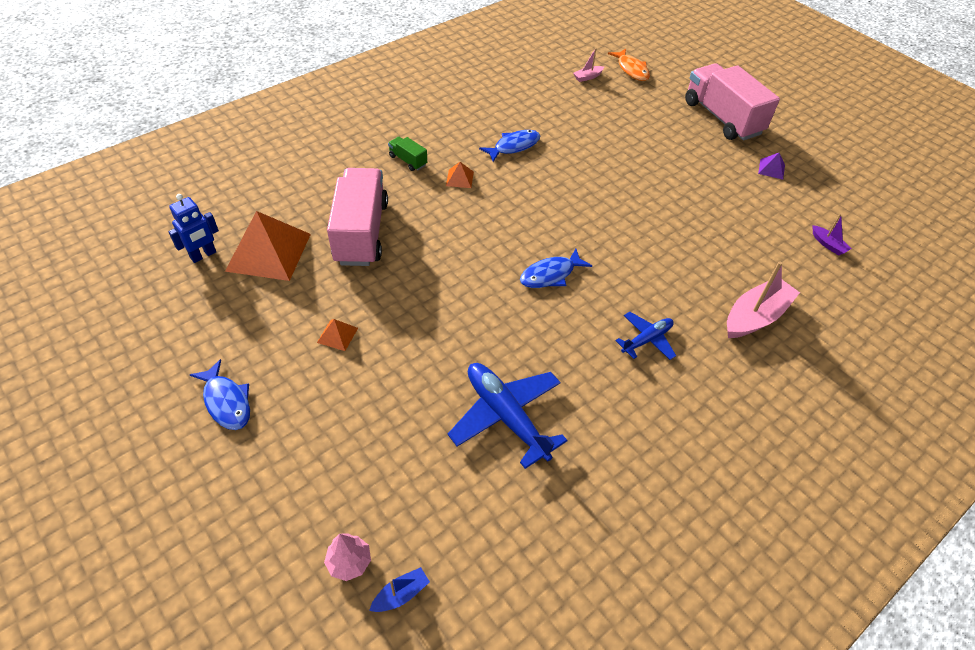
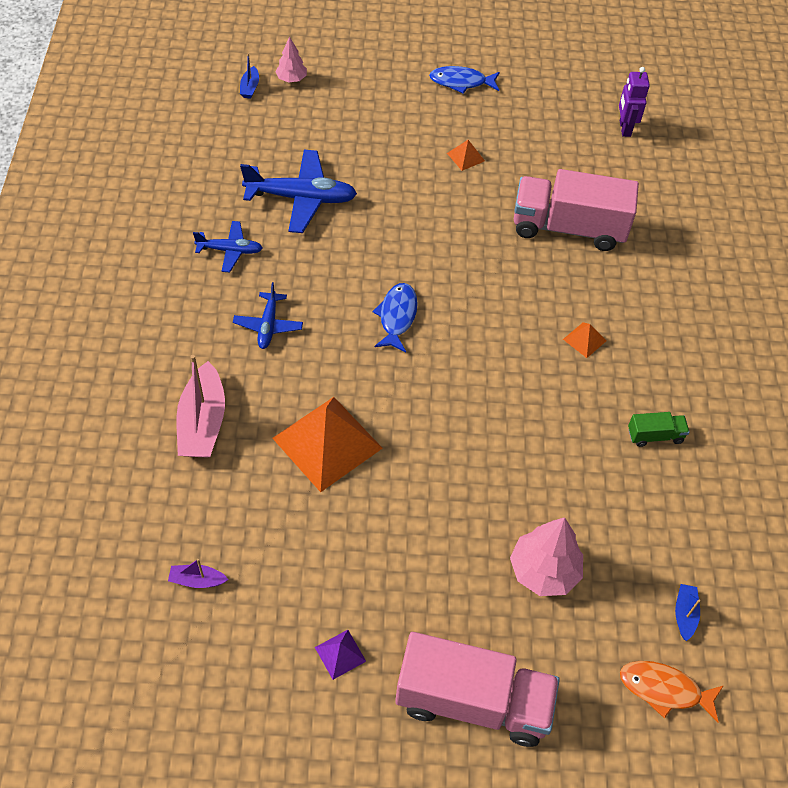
camera: 130 degrees right, 5 degrees up
(203, 255) = (624, 128): blue robot -> purple robot
(269, 252) = (595, 164): orange pyramid -> orange pyramid (327, 443)
(361, 233) = (568, 228): pink truck -> pink truck turned 150 degrees clockwise
(408, 160) = (647, 317): green truck -> green truck (655, 435)
(514, 146) = (600, 421): blue fish -> none
(588, 77) = (684, 614): pink boat -> blue boat
(616, 421) = (230, 250): none -> blue plane
(630, 126) = (544, 571): none -> pink tree

